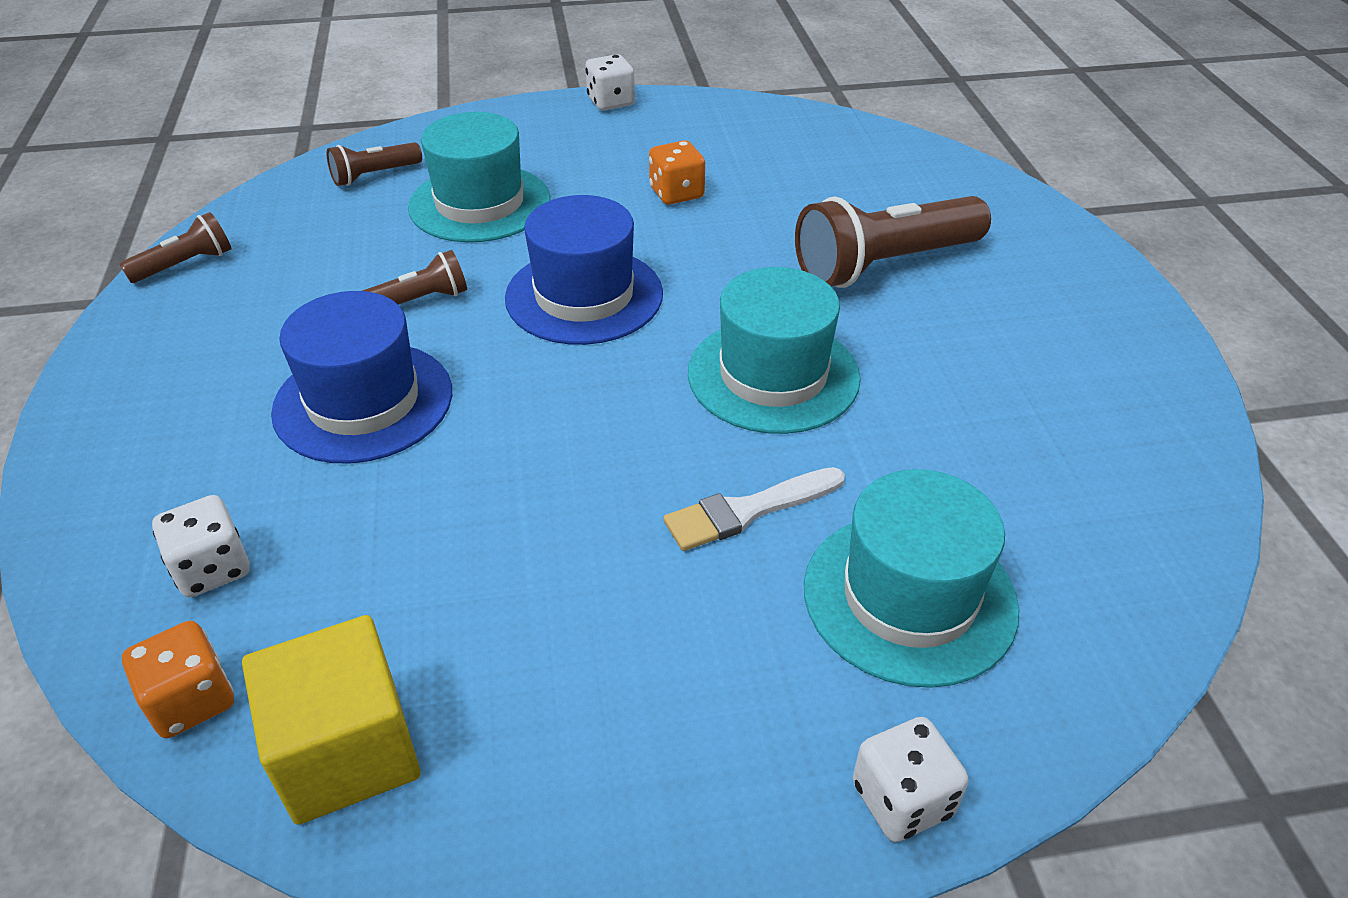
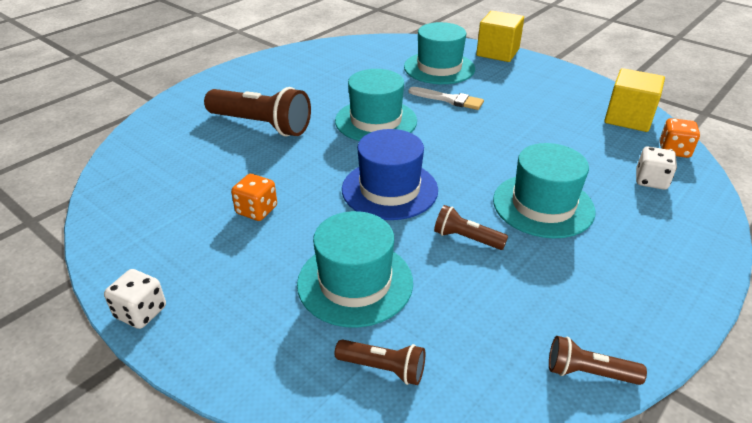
camera: 130 degrees left, 5 degrees down
(363, 401) = (543, 205): blue hat -> turquoise hat
(902, 799) = (497, 52): white dice -> yellow cube

